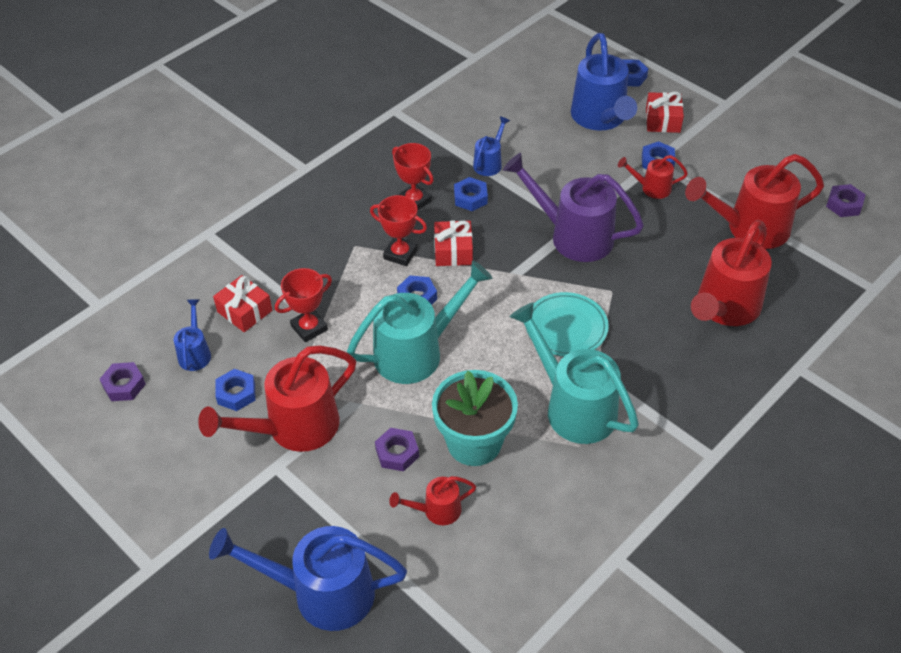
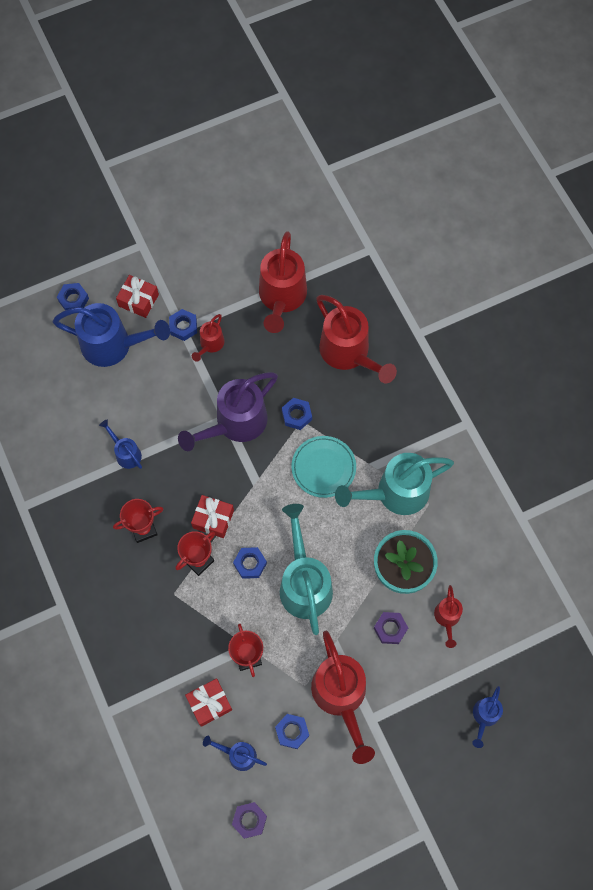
camera: 70 degrees left, 20 degrees up
(321, 592) = (484, 717): blue watering can -> blue watering can, size x0.49
(470, 198) = (160, 484): blue nut -> blue nut (296, 415)
(844, 204) = (286, 223): purple nut -> none

